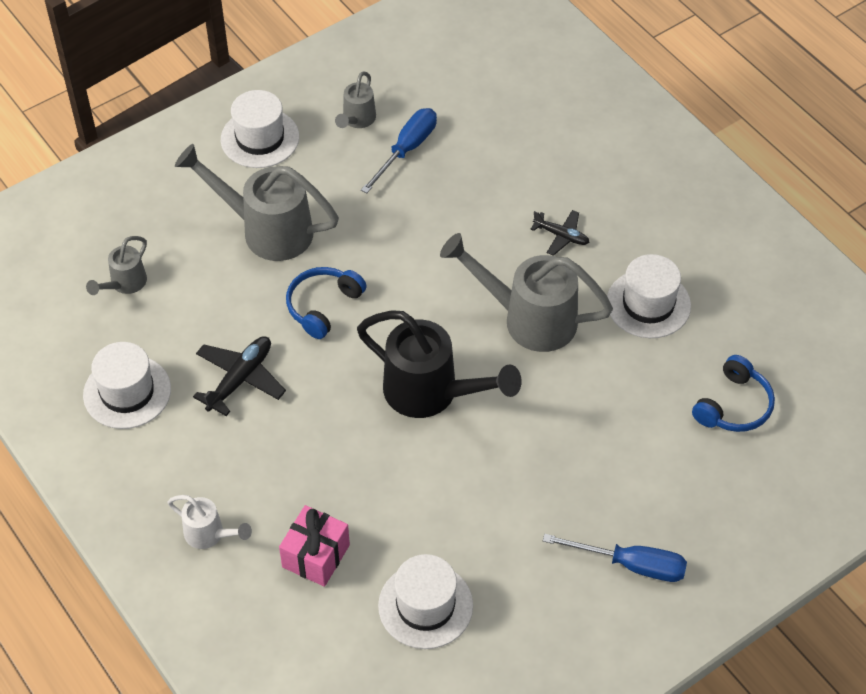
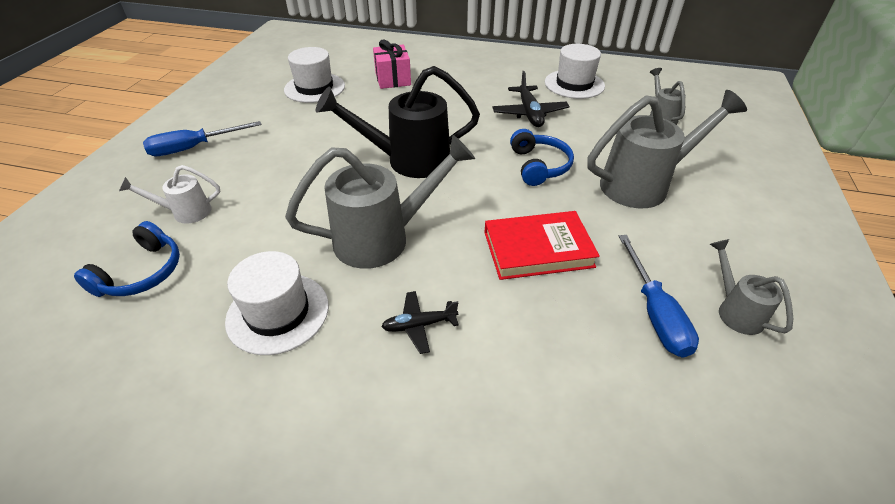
camera: 140 degrees right, 10 degrees down
(209, 534) = (454, 65): white watering can -> white watering can (185, 212)
(260, 138) = (763, 240): white hat -> none
(424, 234) = (538, 249): none -> red book
(734, 406) = (142, 273): blue headphones -> blue headphones turned 150 degrees counterclockwise

